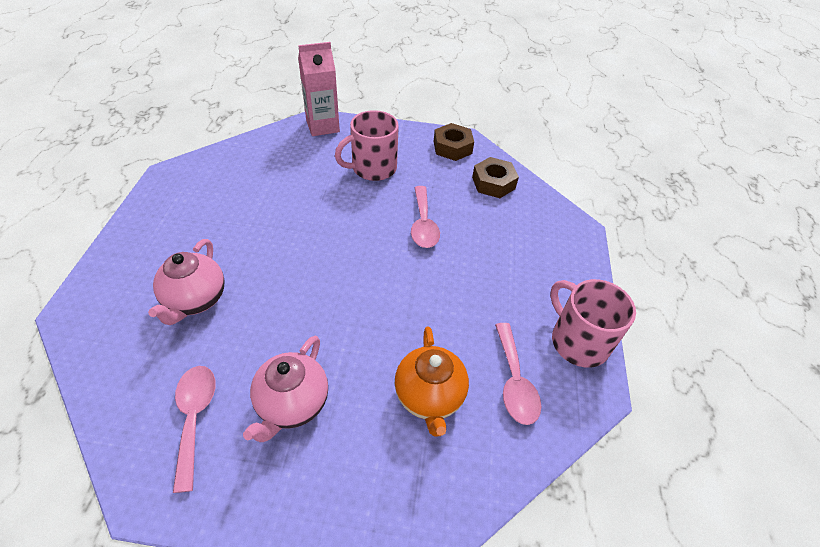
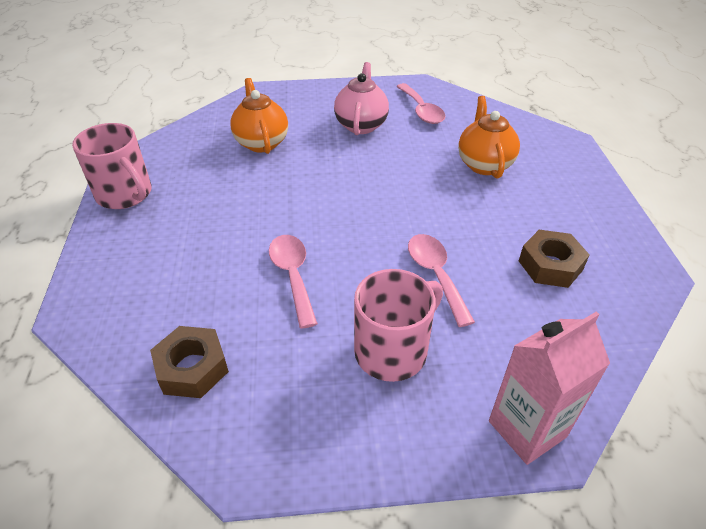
camera: 170 degrees right, 5 degrees down
(196, 300) = (484, 164): pink teapot -> orange teapot
(452, 147) = (267, 437): brown nut -> brown nut (550, 265)
(514, 382) = (192, 160): pink spoon -> pink spoon (435, 275)

